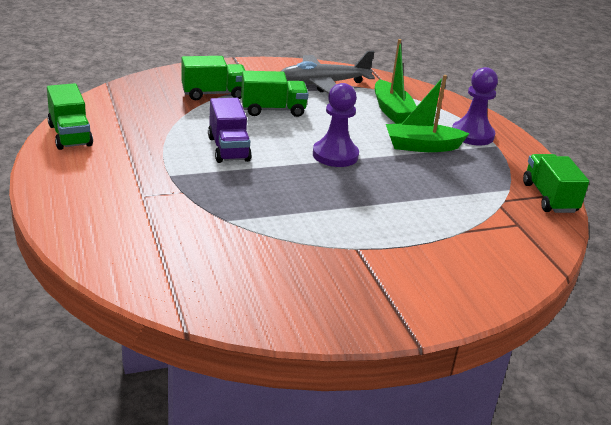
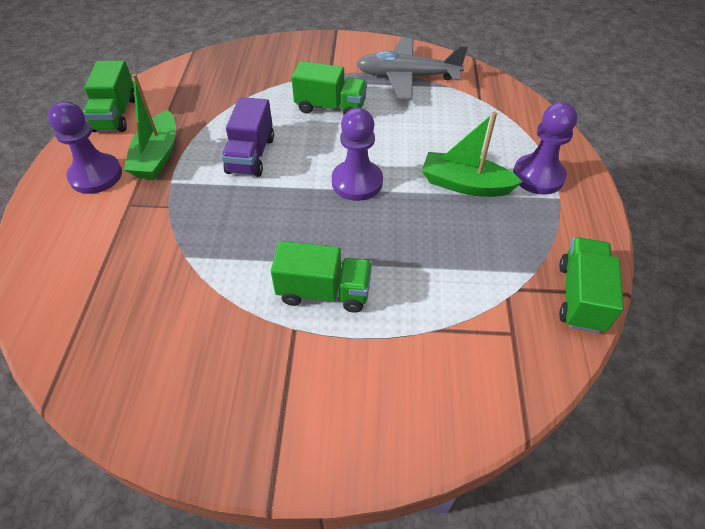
camera: 25 degrees right, 20 degrees up
(91, 180) = (96, 175): none -> purple pawn
(213, 94) = (284, 77): green truck -> green truck (324, 291)
(392, 111) = (462, 126): green boat -> green boat (157, 156)

